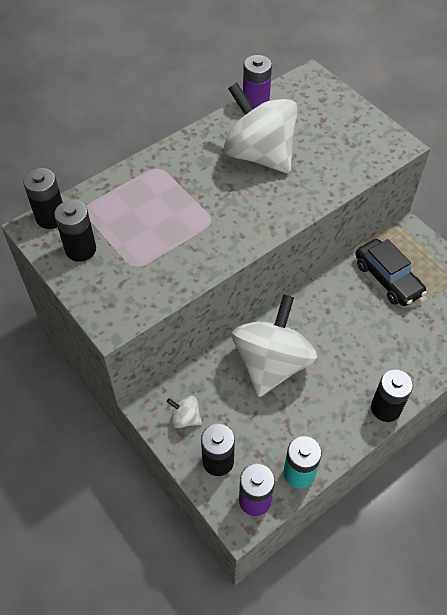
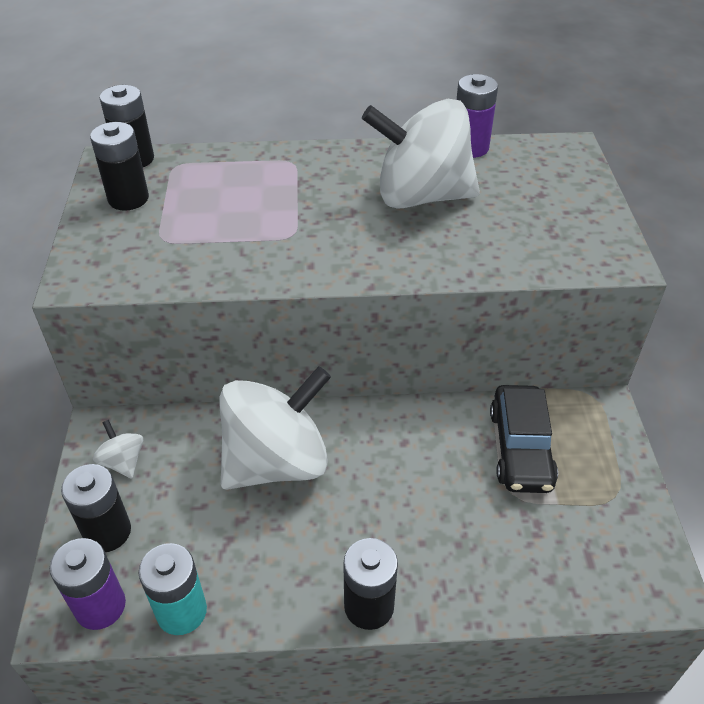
camera: 35 degrees right, 10 degrees down
(259, 154) = (421, 196): white spinning top -> white spinning top turned 75 degrees counterclockwise

